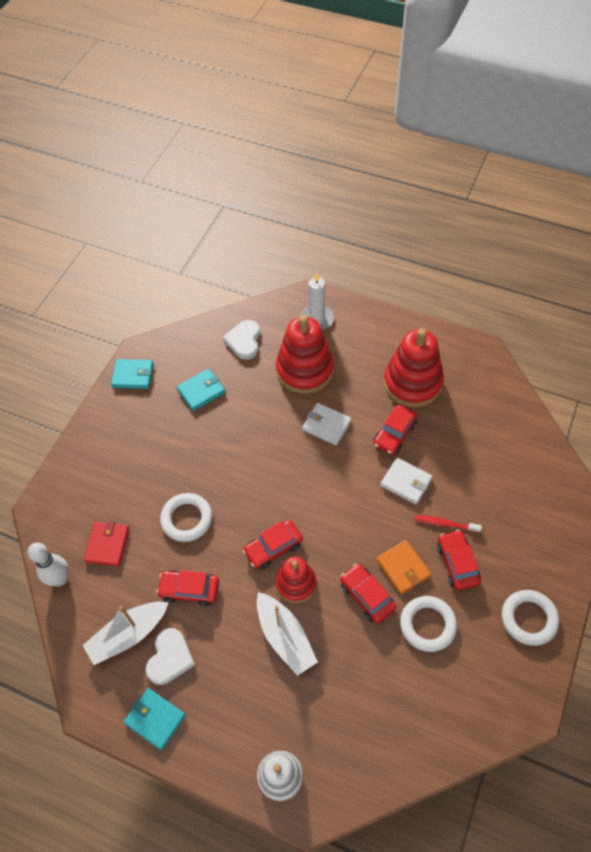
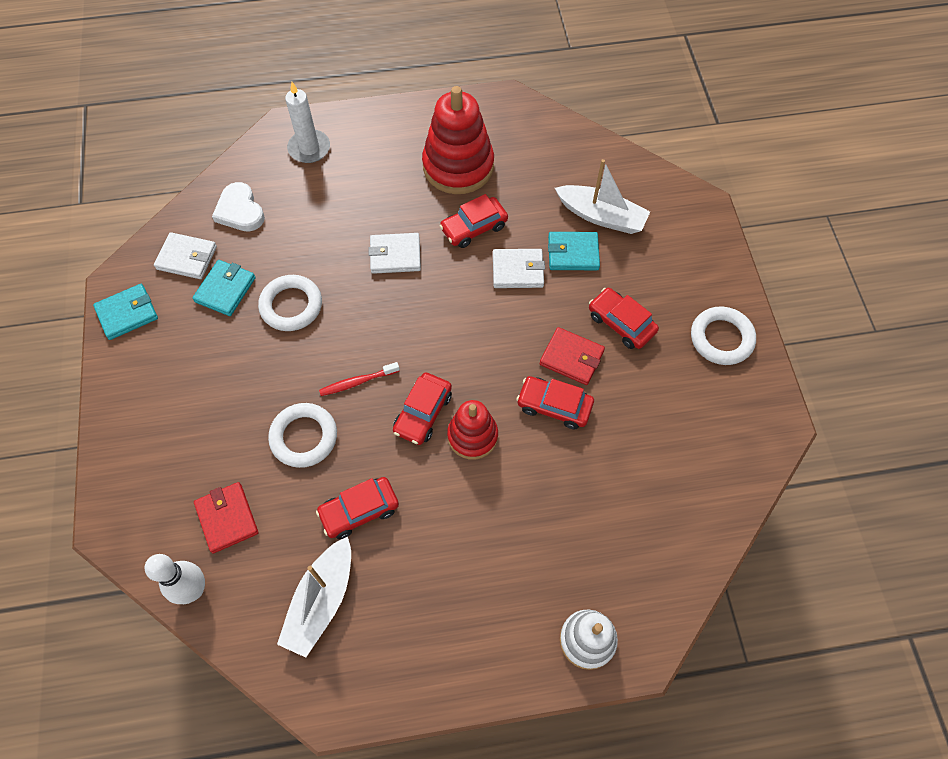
camera: 35 degrees left, 5 degrees up
(155, 719) = (414, 670): turquoise wallet -> turquoise wallet (573, 253)
(170, 658) = (386, 596): white heart -> none
(191, 357) = (187, 258): none -> white wallet
(285, 637) = (498, 498): white boat -> white boat (601, 216)
(305, 370) = (332, 208): red stacking toy -> none
(394, 434) = (474, 227): red car -> red car turned 60 degrees clockwise
(403, 568) = (571, 358): orange wallet -> red wallet
(427, 625) = (632, 399): white ring -> white ring (291, 306)
(445, 524) = (584, 291): red toothbrush -> red toothbrush (357, 382)

